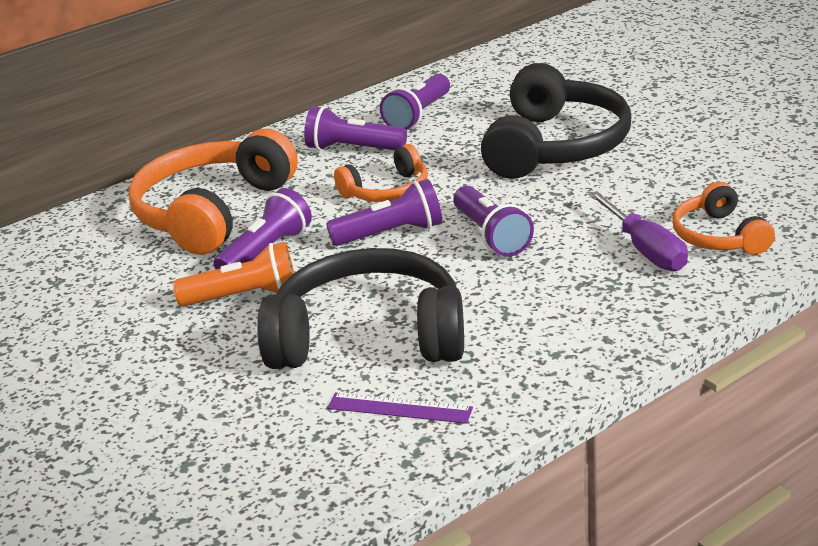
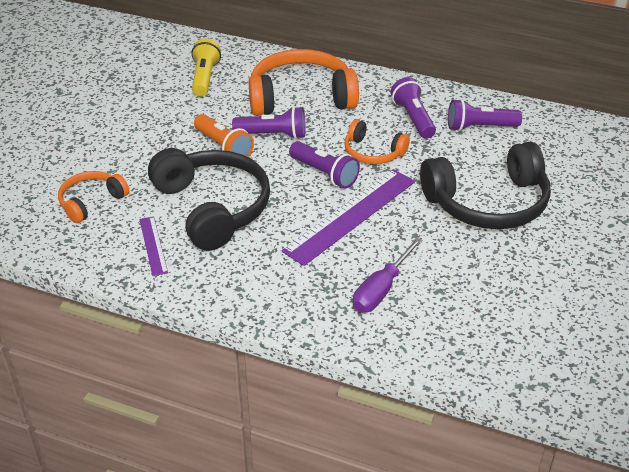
camera: 55 degrees right, 10 degrees up
(63, 275) = (205, 78): none -> yellow flashlight
(491, 236) = (350, 215): purple flashlight -> purple ruler
(719, 236) = (423, 320): orange headphones -> orange headphones (91, 202)

